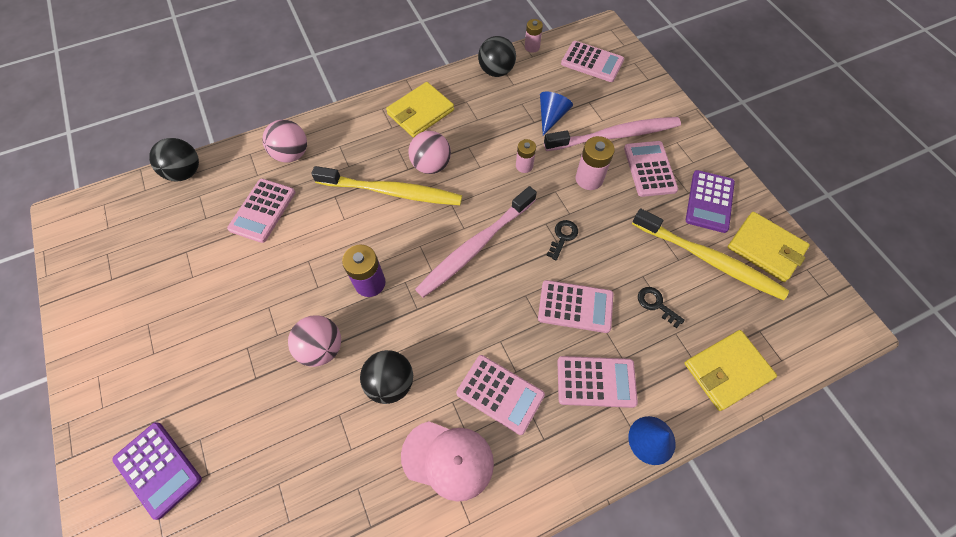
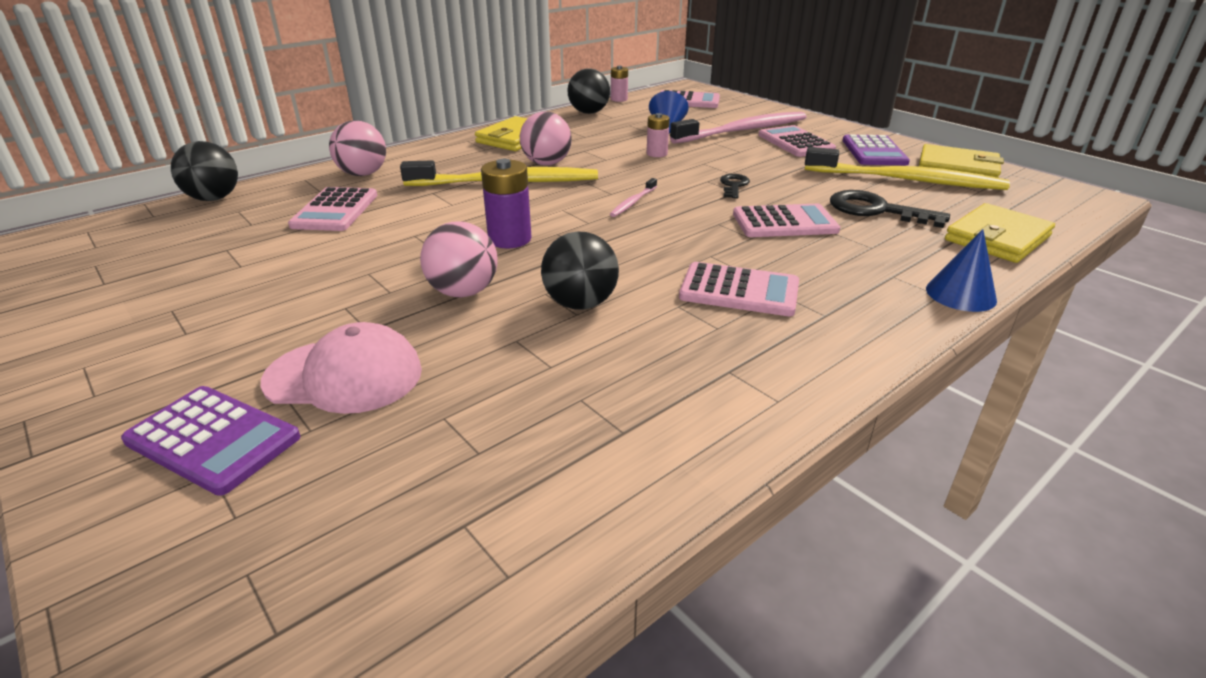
camera: 15 degrees left, 30 degrees down
(448, 459) = (704, 351): pink cap -> pink cap (344, 376)
(474, 247) = (633, 202): pink toothbrush -> pink toothbrush, size x0.43
(589, 179) = (735, 153): pink battery -> none
(596, 381) = (853, 265): pink calculator -> none
(656, 304) = (876, 210): black key -> black key, size x1.76

